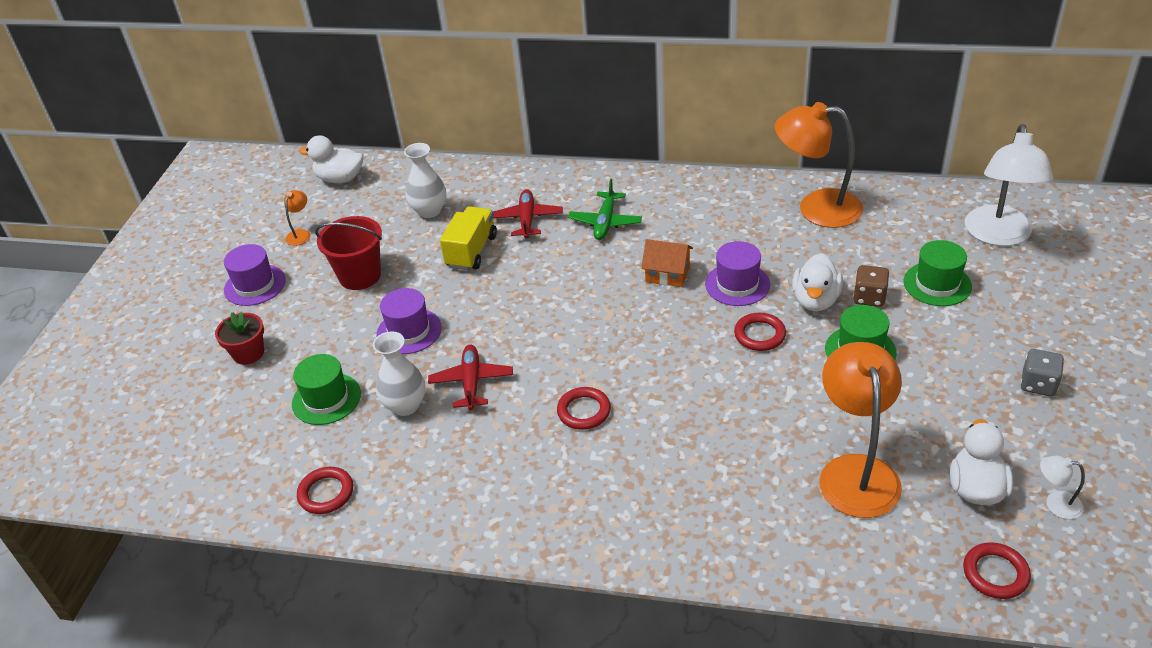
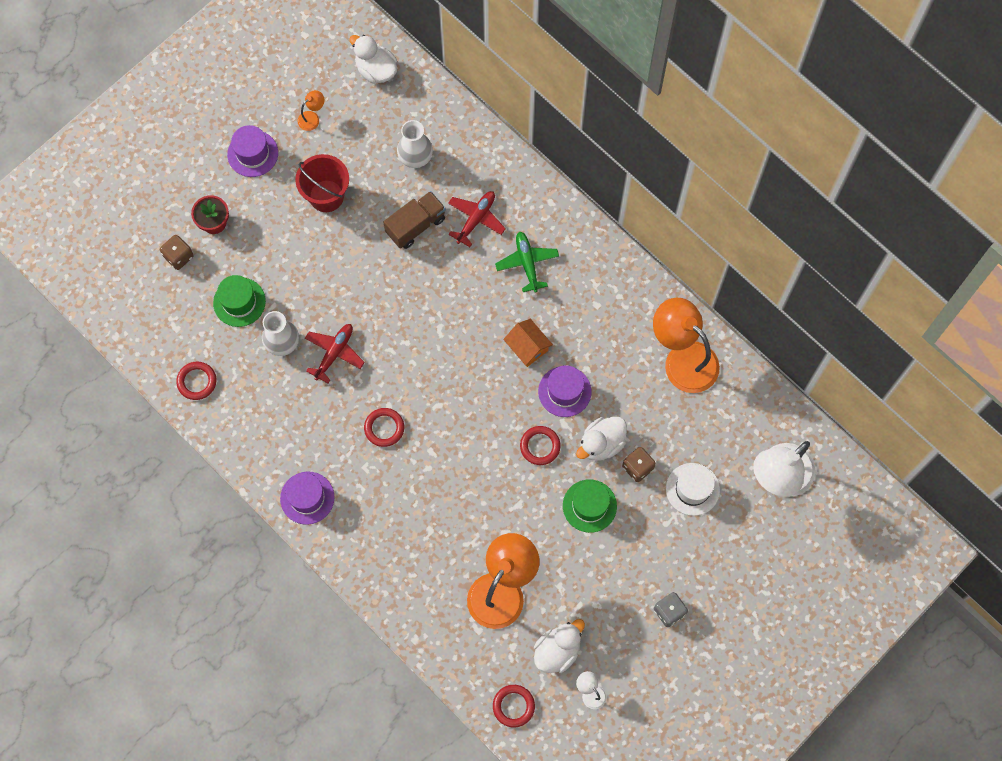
camera: 30 degrees right, 30 degrees up
(225, 399) = (178, 256): none -> brown dice
(409, 331) = (325, 277): purple hat -> purple hat (307, 498)
(471, 251) = (415, 225): yellow truck -> brown truck
(605, 222) = (527, 263): green plane -> green plane turned 120 degrees clockwise
(937, 284) = (692, 489): green hat -> white hat

